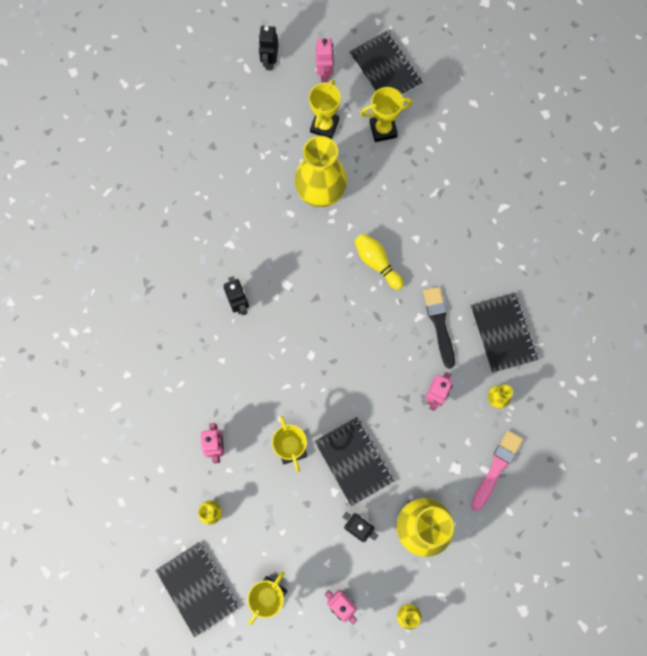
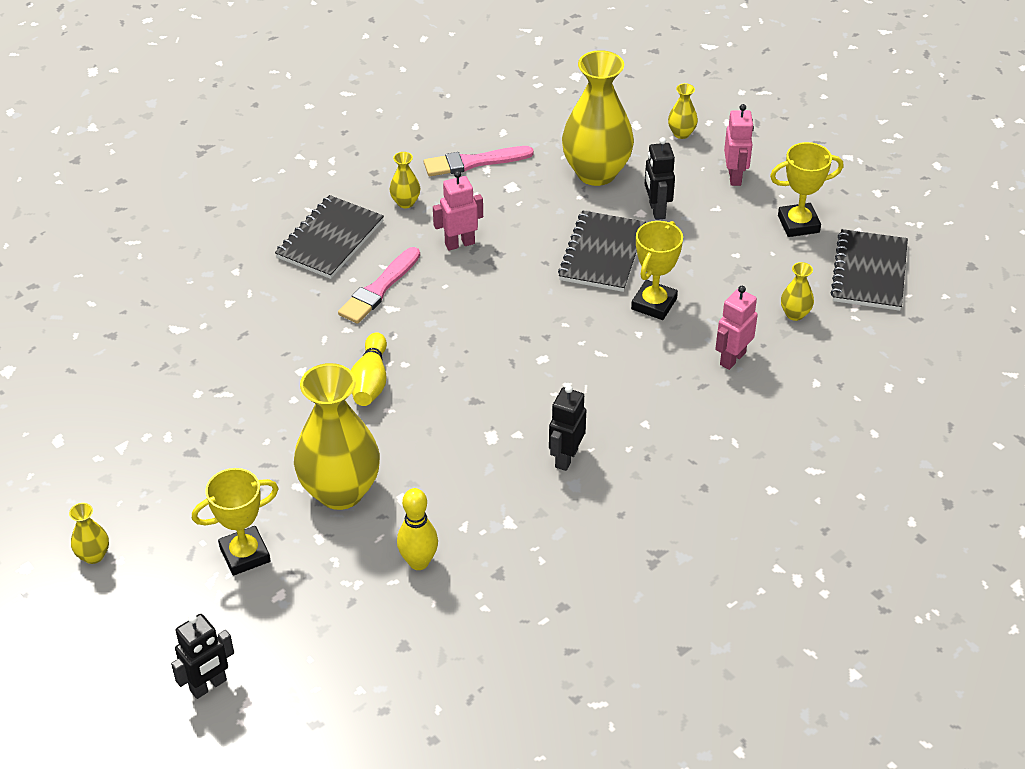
camera: 135 degrees left, 30 degrees down
(247, 189) = (418, 562): none -> yellow bowling pin
(324, 73) = (165, 612): pink robot -> none
(383, 129) = (187, 495): yellow trophy -> none
(385, 69) = (93, 555): black notebook -> yellow vase
(439, 324) = (379, 288): black brush -> pink brush

